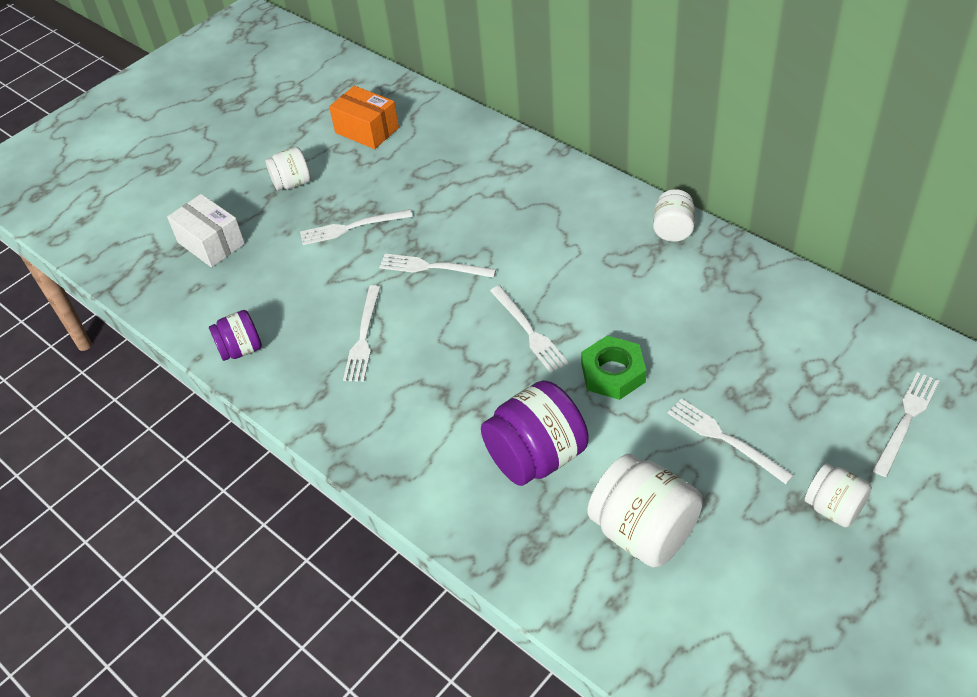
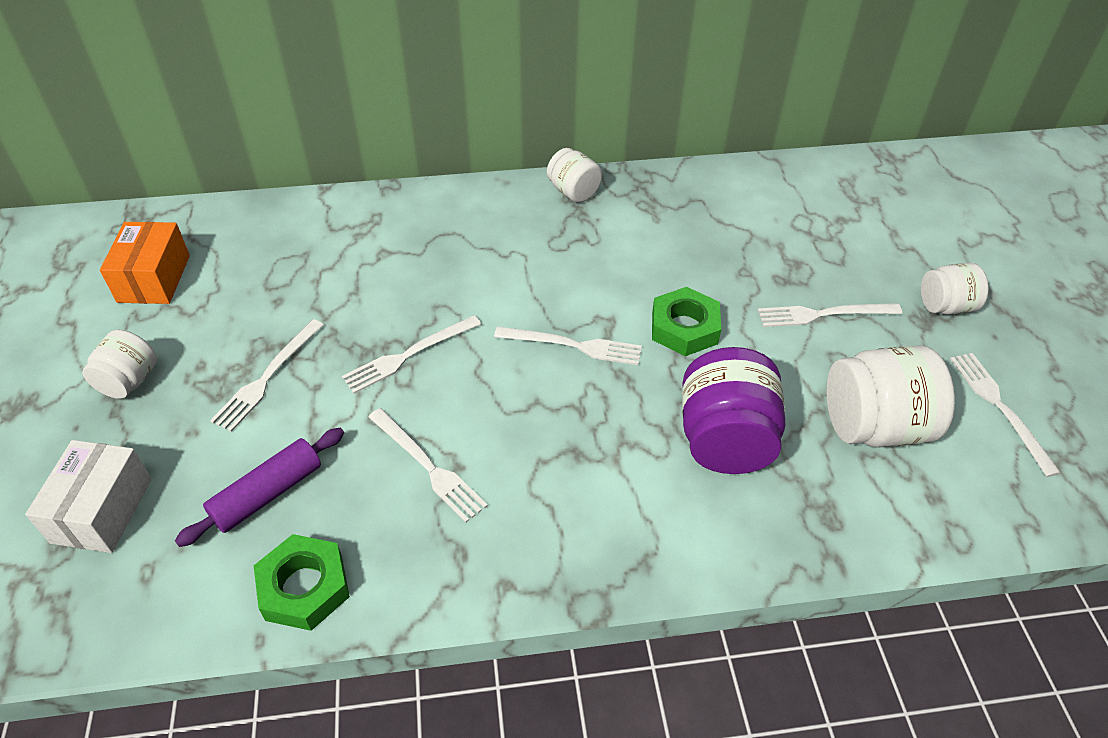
camera: 55 degrees left, 0 degrees up
(211, 243) = (102, 510): white box -> white box turned 75 degrees counterclockwise
(241, 349) = (304, 587): purple jar -> green nut
(280, 290) = (268, 494): none -> purple rolling pin
(367, 130) = (154, 278): orange box -> orange box turned 75 degrees counterclockwise
(906, 420) = (897, 218): white fork -> white fork (999, 408)

